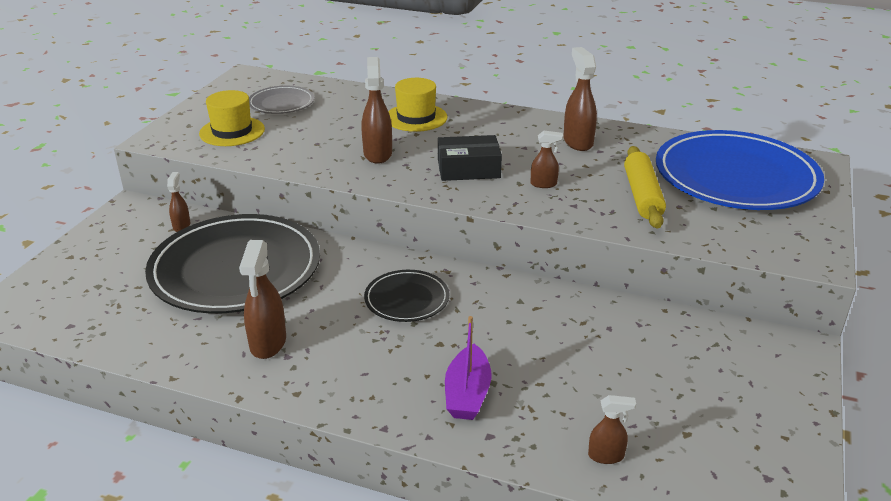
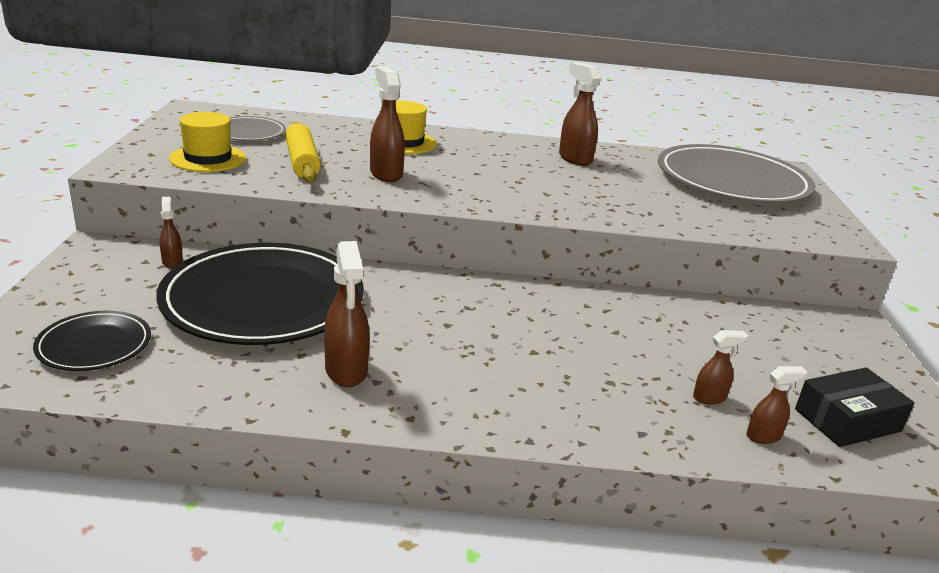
camera: 20 degrees left, 5 degrees down
(407, 299) = (473, 313): black plate -> black plate (94, 345)
(467, 394) = (593, 396): purple boat -> none
(468, 169) = (488, 183): black box -> black box (847, 420)
(544, 184) = (570, 193): brown spray bottle -> brown spray bottle (709, 398)
(642, 196) = (666, 199): yellow rolling pin -> yellow rolling pin (302, 162)
(736, 176) = (732, 181): blue plate -> grey plate

